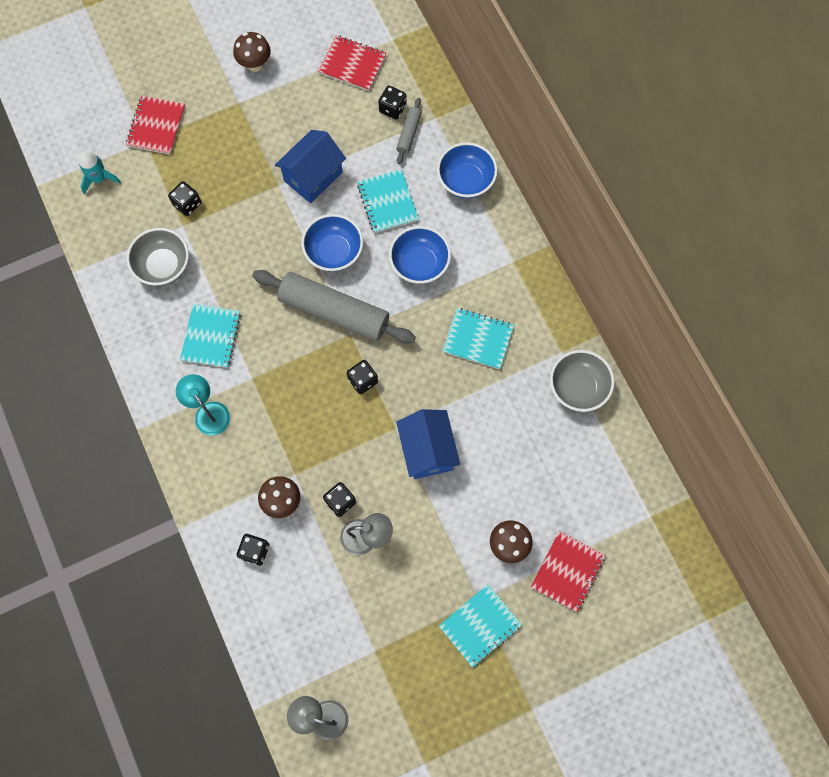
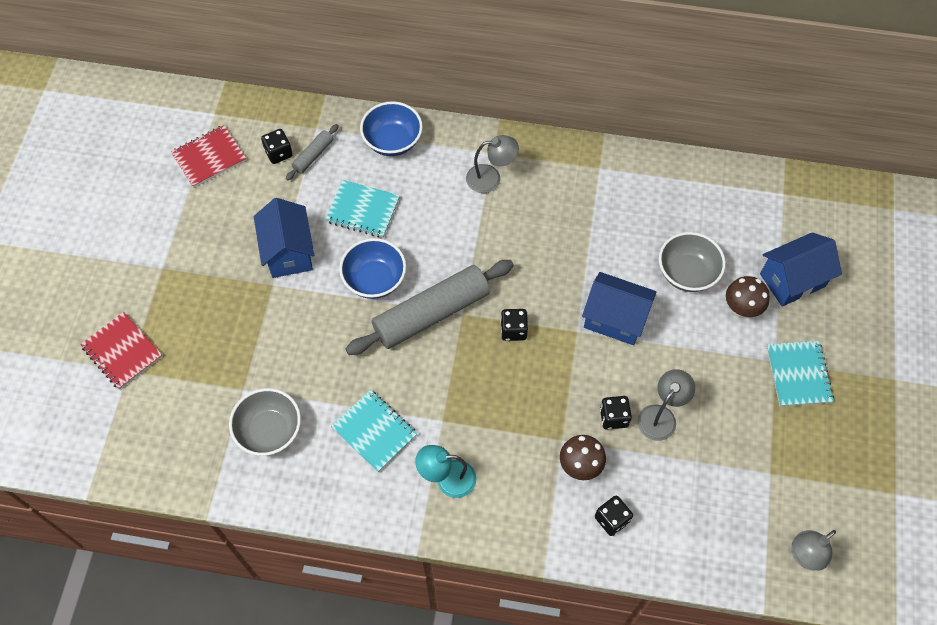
camera: 55 degrees left, 10 degrees down
(99, 178) = (130, 435): turquoise rocket -> none
(187, 204) = (225, 372): black dice -> none
(255, 64) = (137, 232): brown mushroom -> none
(409, 134) = (313, 156): grey rolling pin -> grey rolling pin turned 75 degrees clockwise
(419, 264) = (440, 221): blue bowl -> none
(478, 339) = (542, 220): turquoise notebook -> none
(487, 275) = (491, 178): none -> grey lamp
(567, 571) = (792, 280): red notebook -> blue house
(578, 387) = (639, 175): grey bowl -> grey bowl (687, 273)

